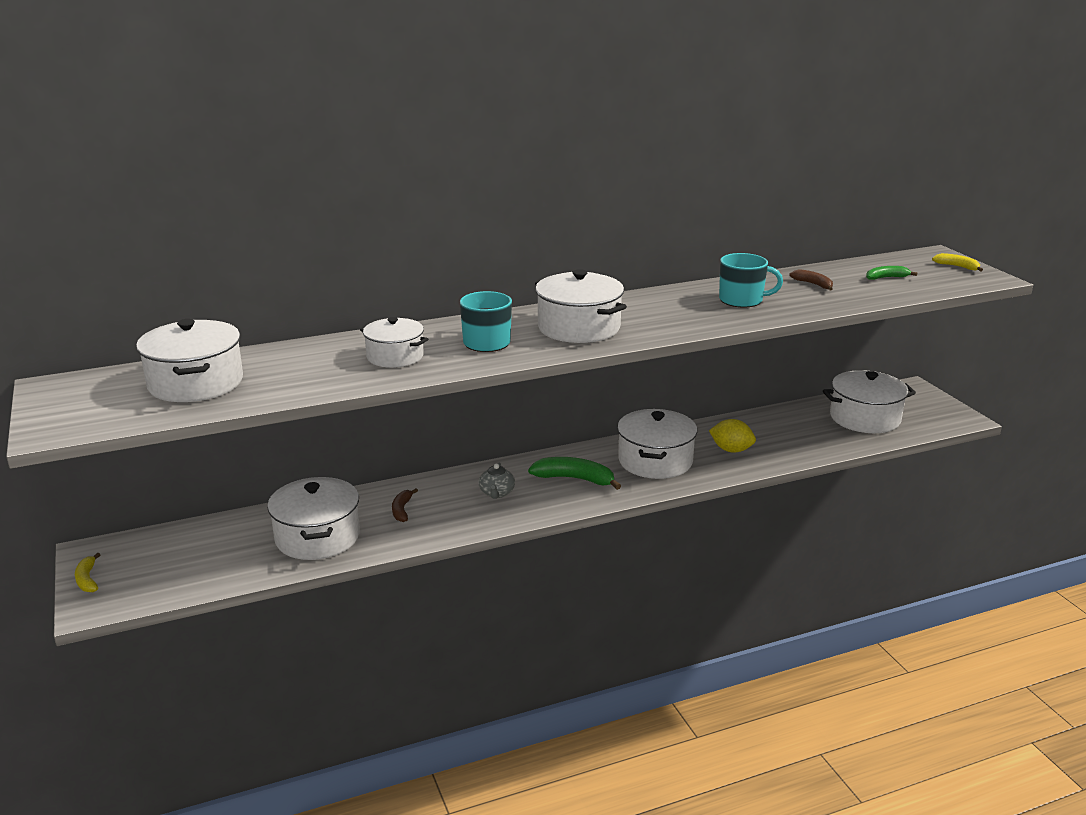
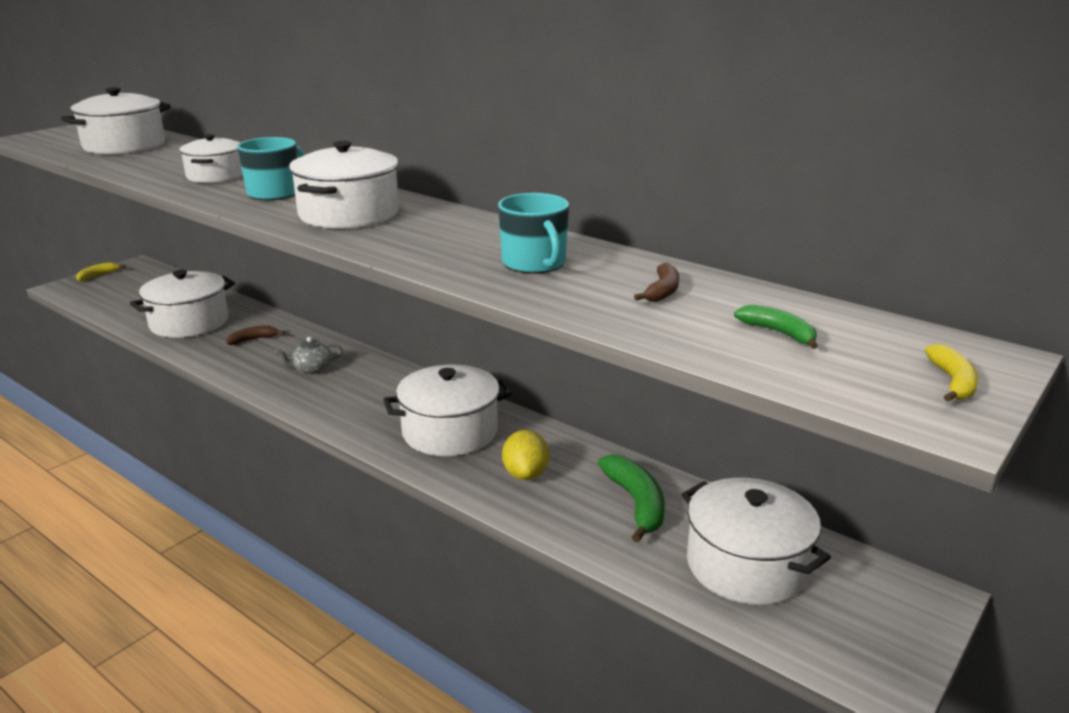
camera: 60 degrees right, 0 degrees up
(575, 479) = (370, 398): green banana -> green banana (636, 504)

